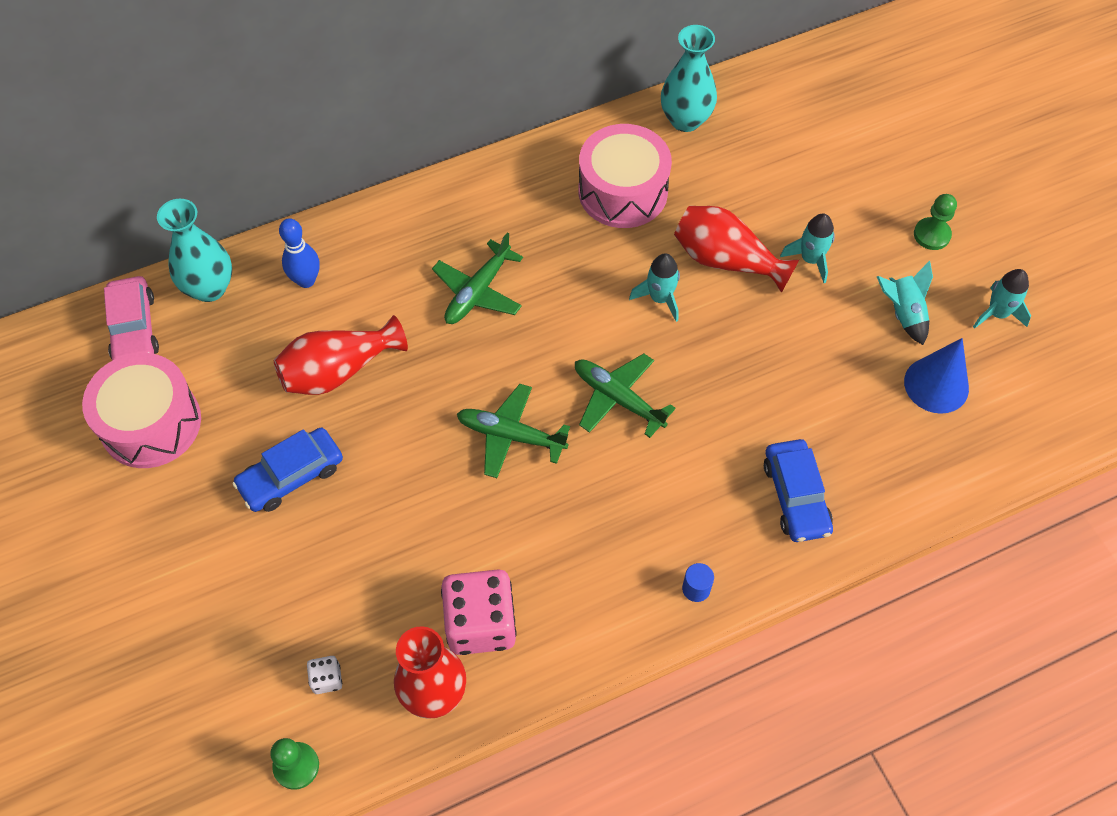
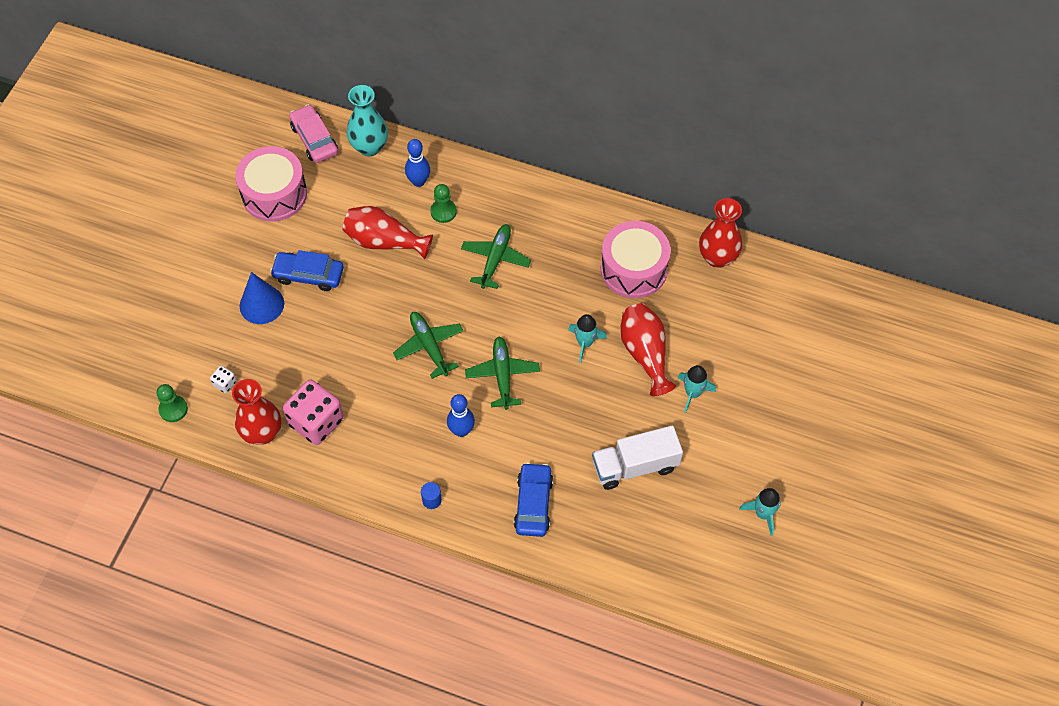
camera: 45 degrees right, 0 degrees up
(134, 329) = (314, 139): pink car -> pink car turned 120 degrees clockwise
(477, 292) = (495, 259): green plane -> green plane turned 120 degrees clockwise
(642, 490) = (461, 431): none -> blue bowling pin
(685, 120) = (717, 257): turquoise vase -> red vase
(796, 496) = (533, 504): blue car -> blue car turned 150 degrees clockwise
(842, 372) = (635, 466): none -> white truck
(903, 313) = (708, 466): turquoise rocket -> none
(932, 235) = (780, 440): green pawn -> green pawn (443, 211)
(936, 385) = (678, 518): blue cone -> blue cone (261, 304)

